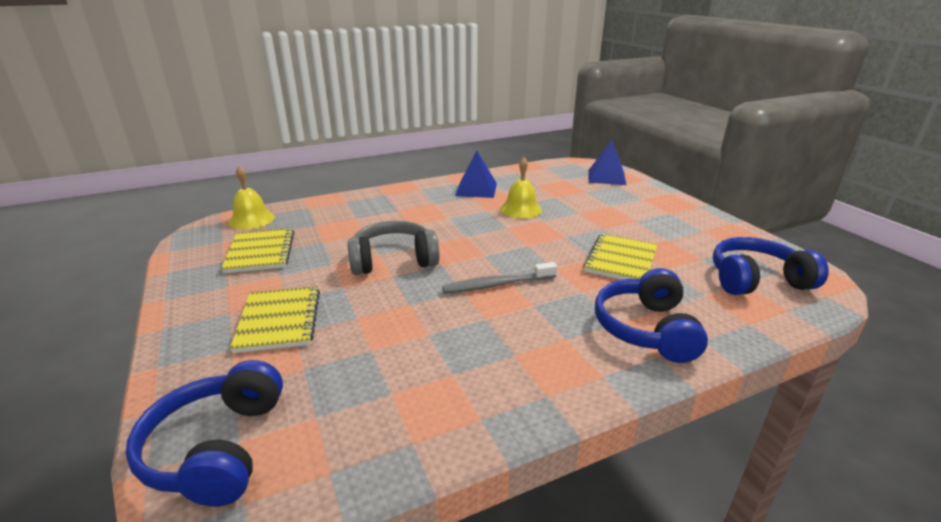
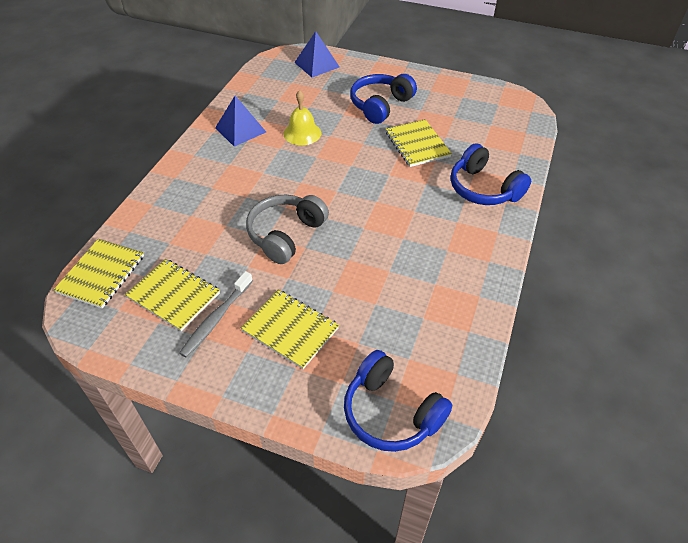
camera: 45 degrees left, 20 degrees up
(251, 219) = (101, 274): yellow bell -> yellow notebook
(497, 285) = (377, 210): grey toothbrush -> grey toothbrush (216, 319)
(756, 280) = (494, 118): blue headphones -> blue headphones (380, 105)

